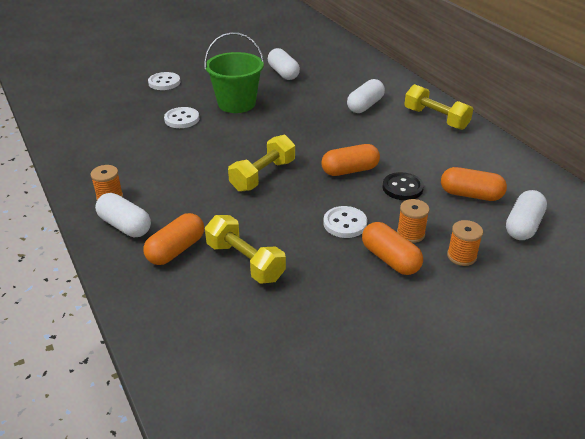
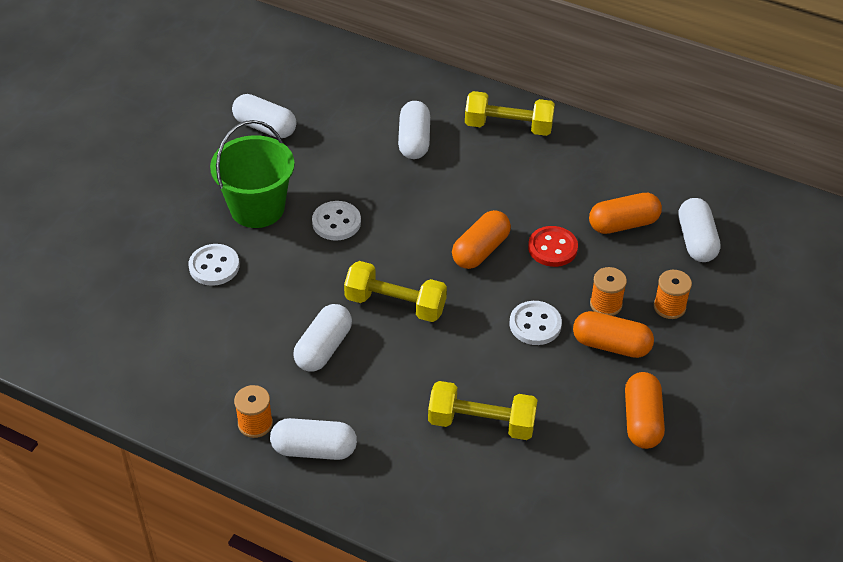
camera: 35 degrees left, 10 degrees up
(164, 82) = (122, 214): white button -> white button (336, 222)
(176, 250) = (399, 448): orange capsule -> orange capsule (642, 420)
(194, 179) = (323, 348): none -> white capsule
(263, 175) = (395, 304): yellow dumbbell -> yellow dumbbell turned 75 degrees counterclockwise
(402, 188) = (552, 248): black button -> red button

